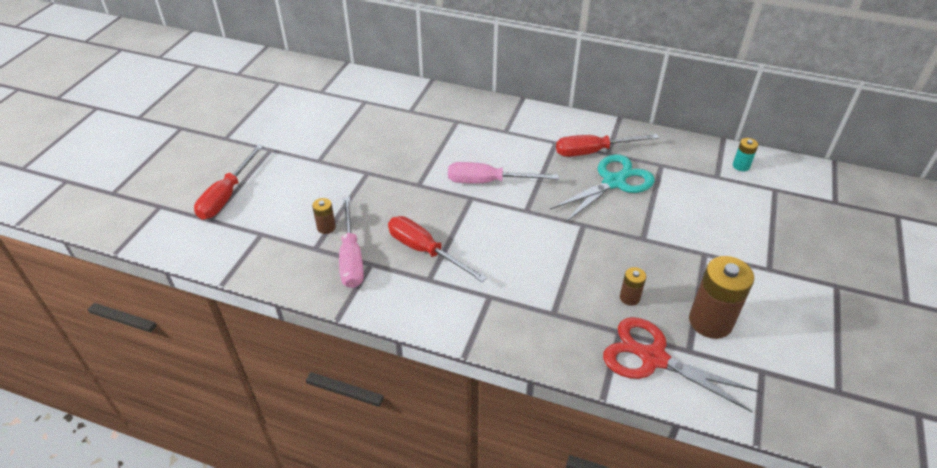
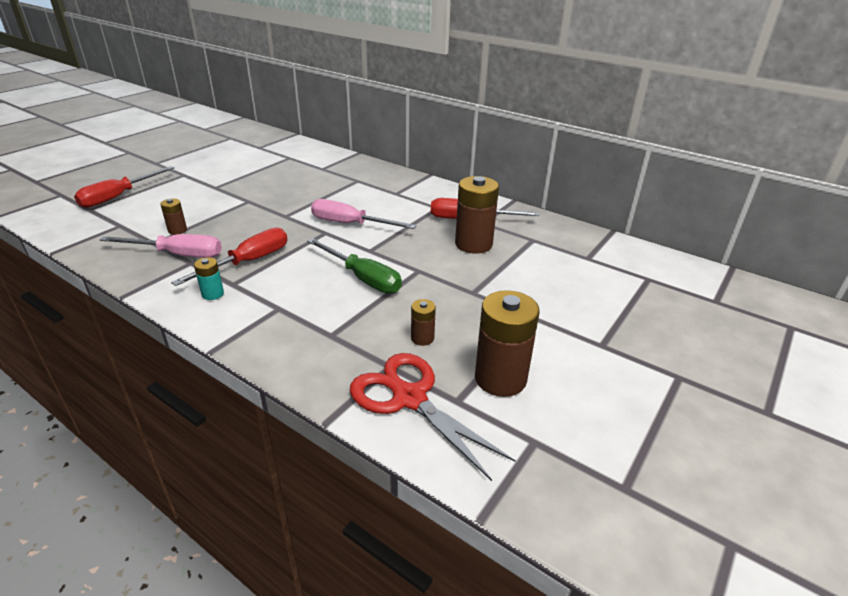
camera: 15 degrees right, 10 degrees down
(351, 257) = (178, 255): pink screwdriver -> pink screwdriver turned 90 degrees counterclockwise
(425, 251) = (248, 262): red screwdriver -> red screwdriver turned 75 degrees clockwise
(541, 245) = (362, 278): none -> green screwdriver
(614, 182) = (473, 244): turquoise scissors -> brown battery
(741, 166) = (619, 254): turquoise battery -> turquoise battery (213, 294)

